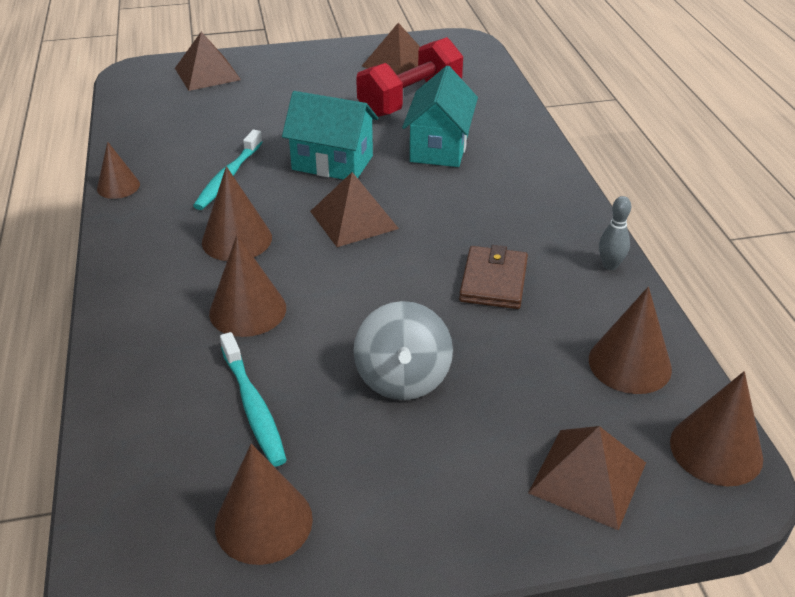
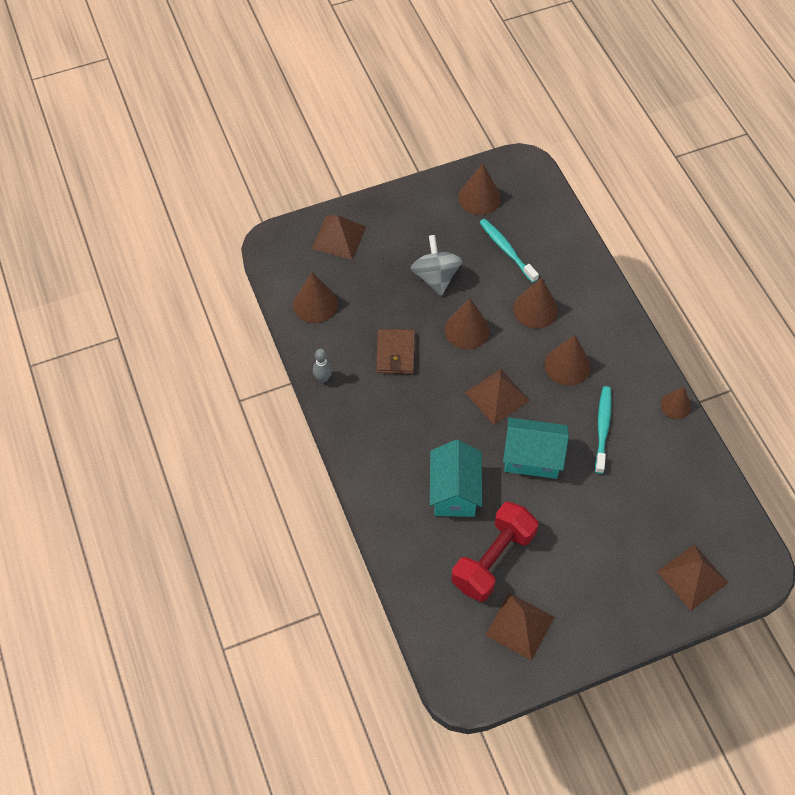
camera: 170 degrees right, 20 degrees up
(716, 449) = (277, 260): brown cone -> brown cone (467, 330)

